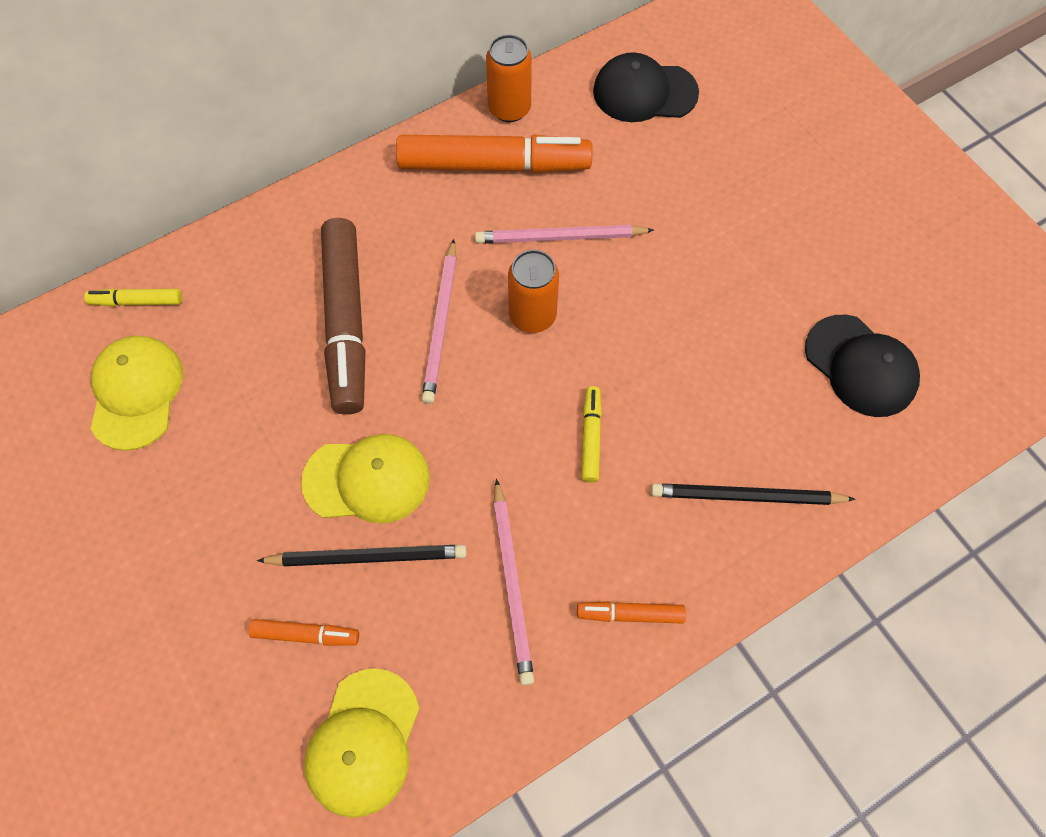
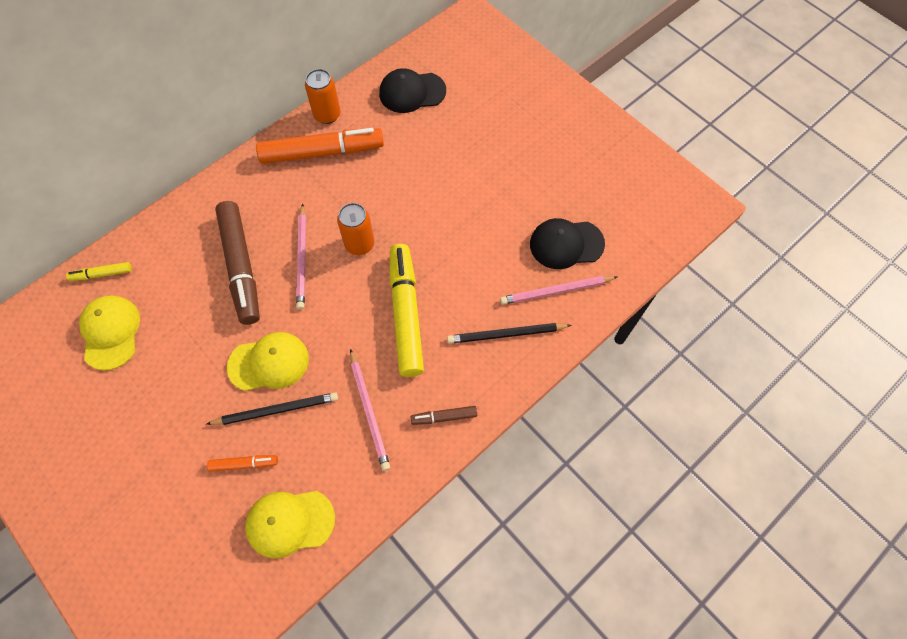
camera: 10 degrees left, 0 degrees up
(363, 742) = (290, 522): yellow cap -> yellow cap turned 75 degrees clockwise
(560, 237) = (370, 192): pink pencil -> pink pencil (556, 291)
(591, 437) = (406, 314): yellow marker -> yellow marker, size x2.22
(630, 614) = (444, 417): orange marker -> brown marker
(861, 366) = (566, 244): black cap -> black cap turned 135 degrees clockwise

